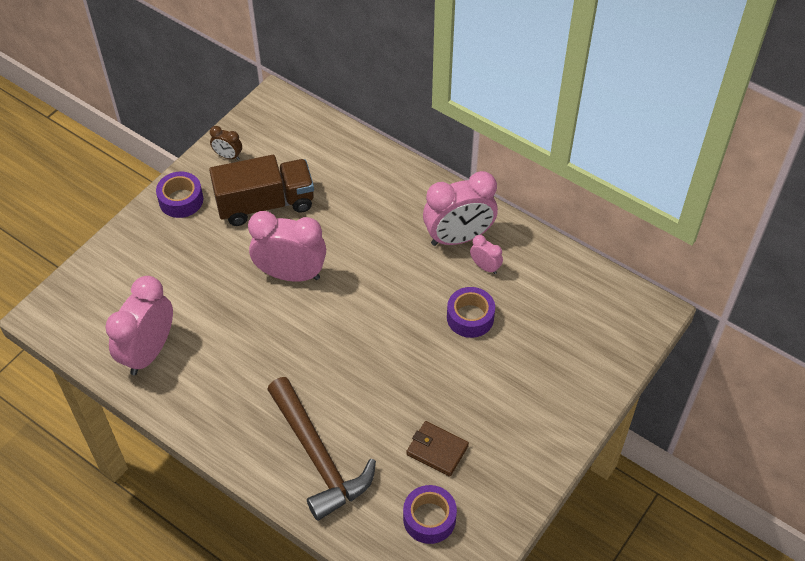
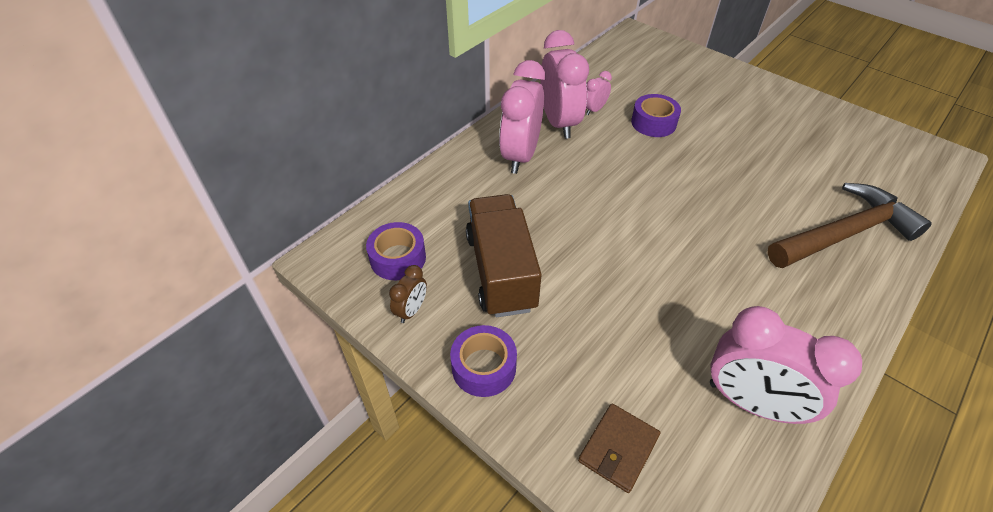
camera: 85 degrees left, 5 degrees down
(291, 274) = (610, 249): pink clock -> pink clock (520, 156)
(429, 518) = (877, 161): purple tape -> purple tape (398, 258)
(437, 450) = (804, 152): brown wallet -> brown wallet (618, 449)

